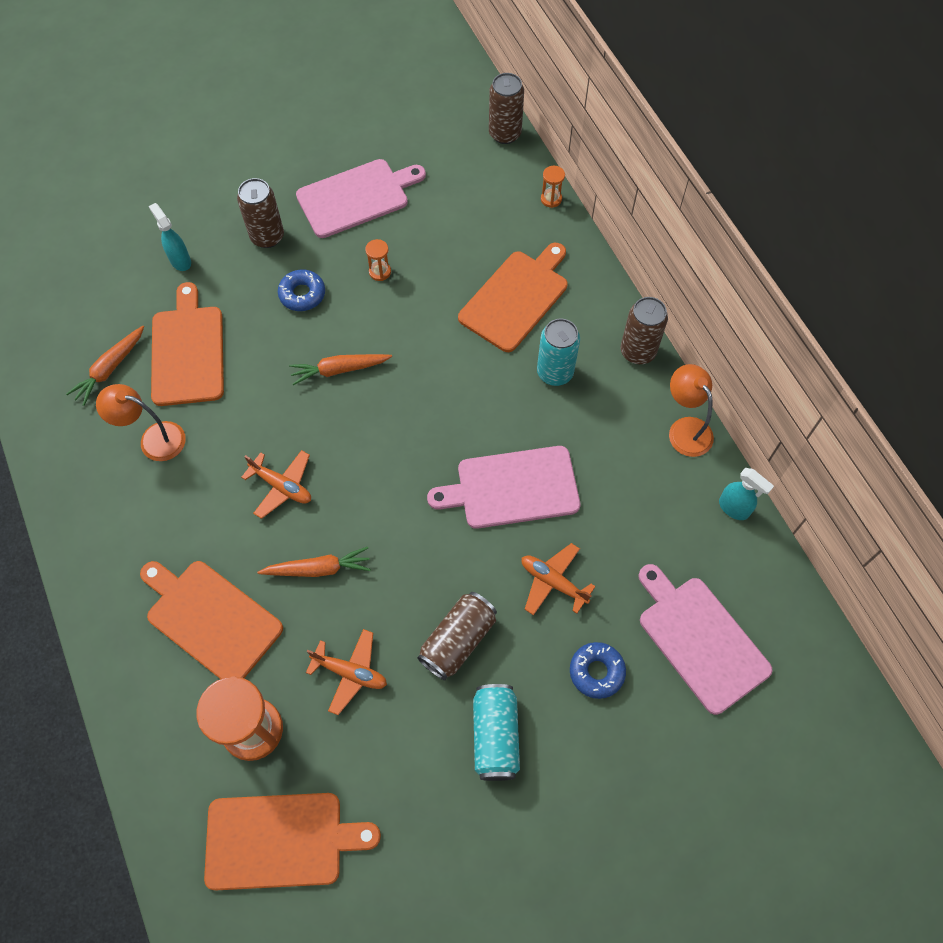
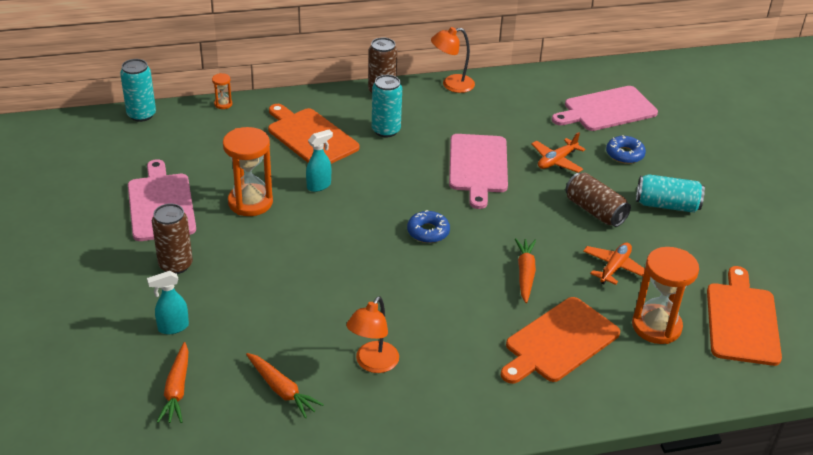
camera: 80 degrees left, 25 degrees down
(188, 351) = (283, 331): orange cutting board -> none
(282, 486) = (445, 286): orange plane -> none
(302, 294) = (252, 250): blue donut -> blue donut (428, 232)
(339, 370) = (341, 238): orange carrot -> orange carrot (177, 389)
(380, 272) = (250, 202): orange hourglass -> orange hourglass, size x2.23
(505, 134) = (141, 115): brown can -> turquoise can
(734, 508) = (517, 78): turquoise spray bottle -> turquoise spray bottle (319, 185)

